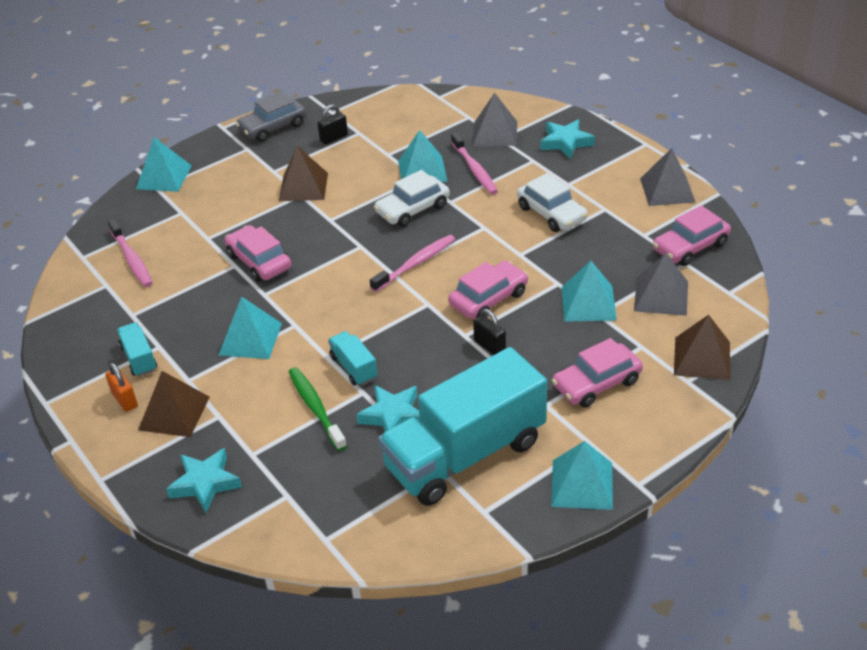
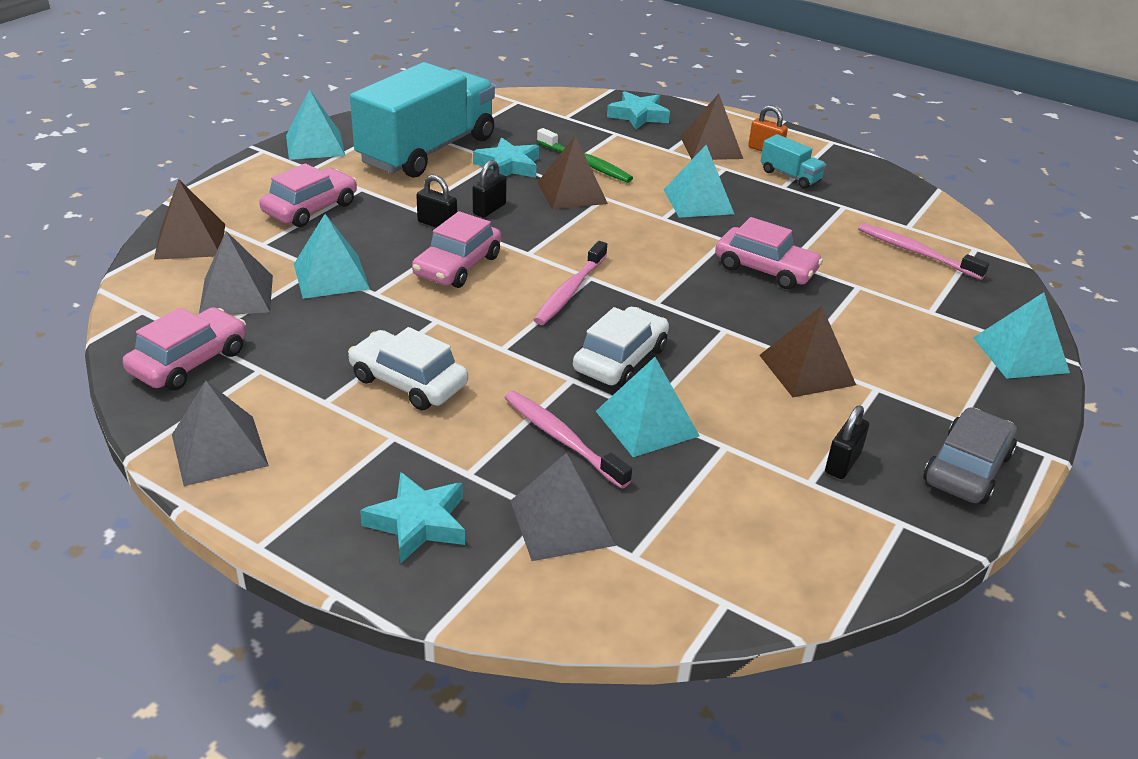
camera: 155 degrees right, 5 degrees down
(353, 367) = (572, 192): turquoise truck -> brown pyramid
(438, 357) = (489, 209): none -> black padlock

